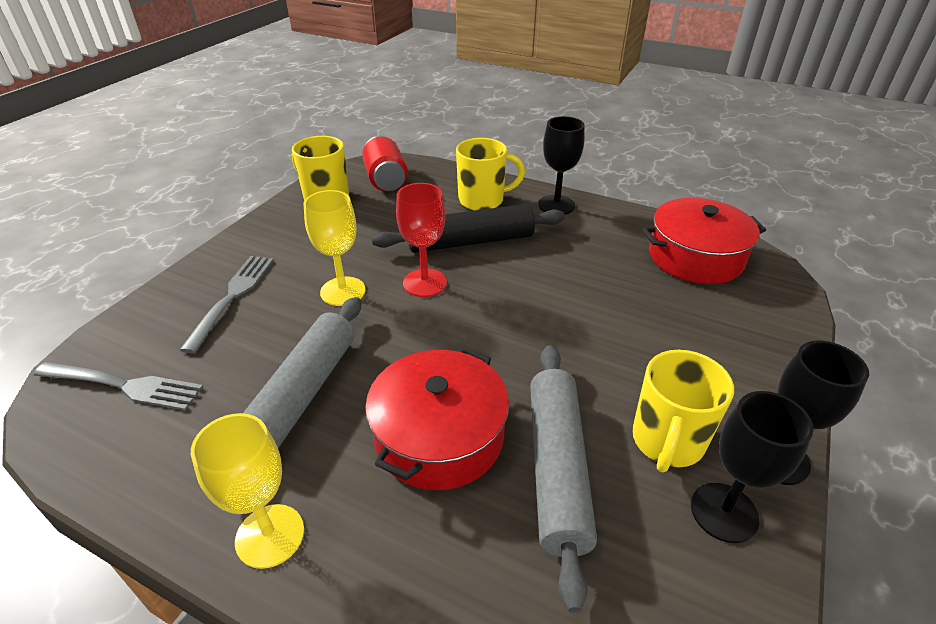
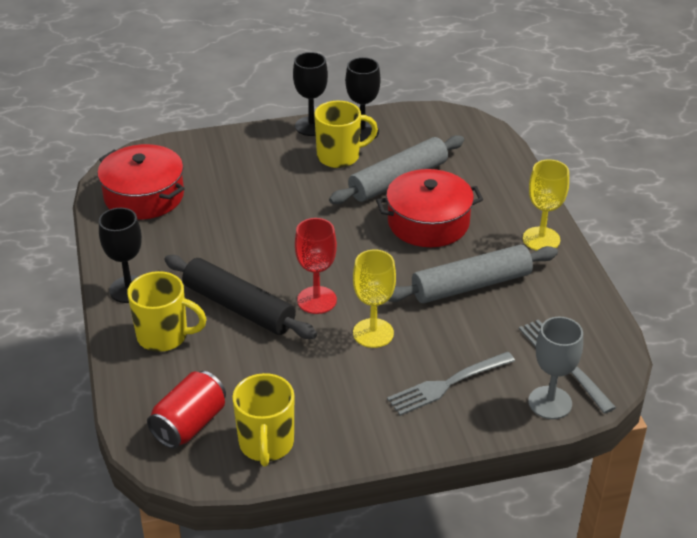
camera: 130 degrees left, 0 degrees up
(116, 341) = (550, 403): none -> grey goblet
(482, 200) = (164, 336): yellow mug -> yellow mug turned 150 degrees clockwise

